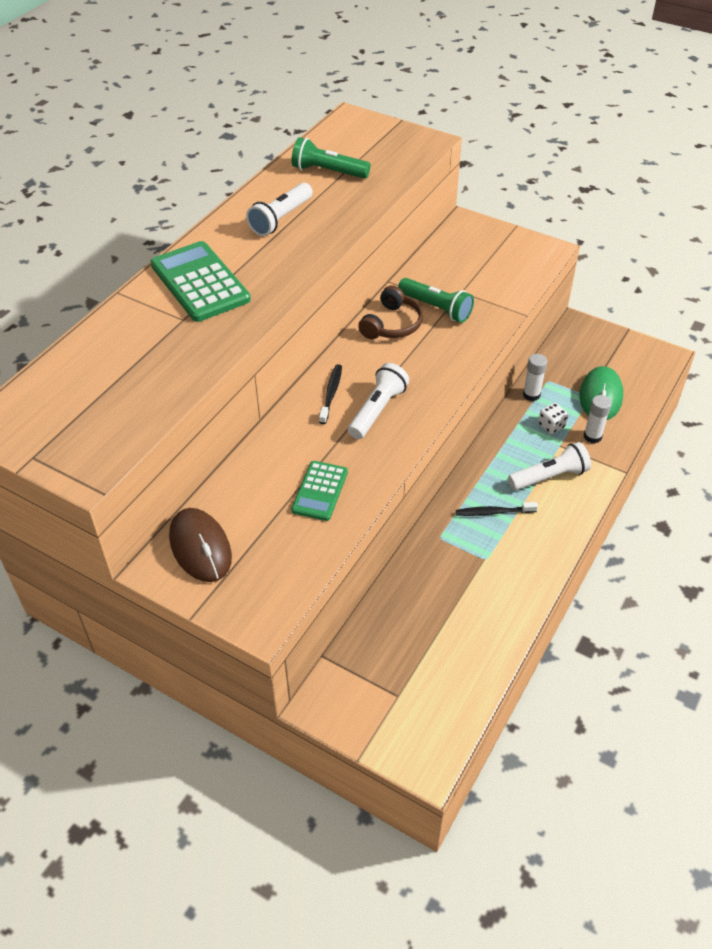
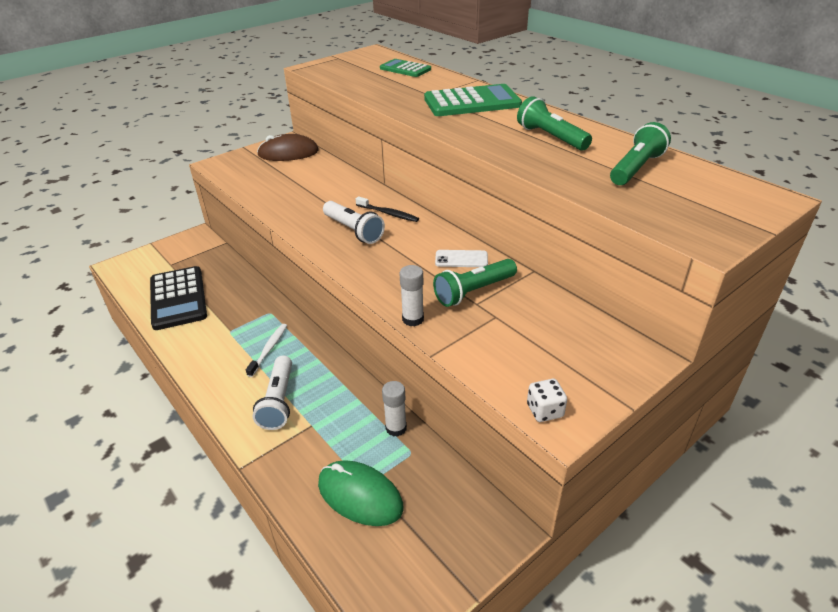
camera: 110 degrees right, 10 degrees down
(281, 219) = (551, 137): white flashlight -> green flashlight
(320, 491) = (293, 194): green calculator -> green calculator (405, 69)
(392, 324) = (461, 259): brown headphones -> white phone
(459, 641) = (178, 298): none -> black calculator
(493, 512) = (269, 349): black toothbrush -> white toothbrush
(551, 426) = (341, 428): white dice -> white dice (544, 411)
(592, 436) = (305, 459): white glue stick -> white glue stick (413, 319)

